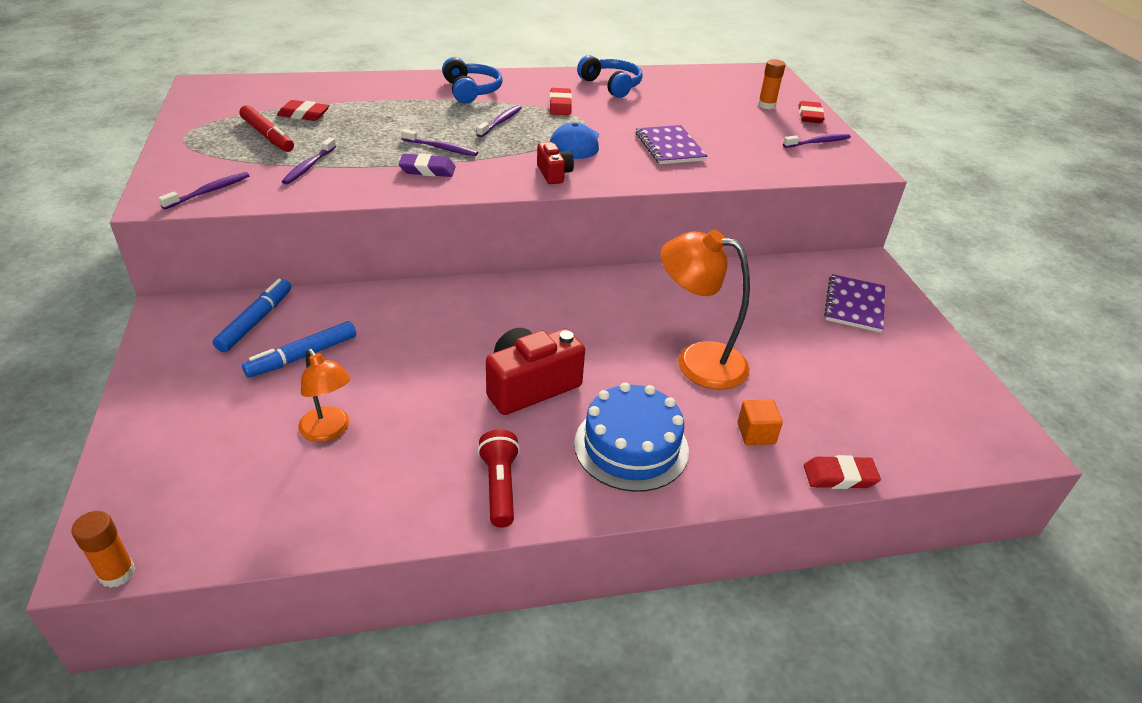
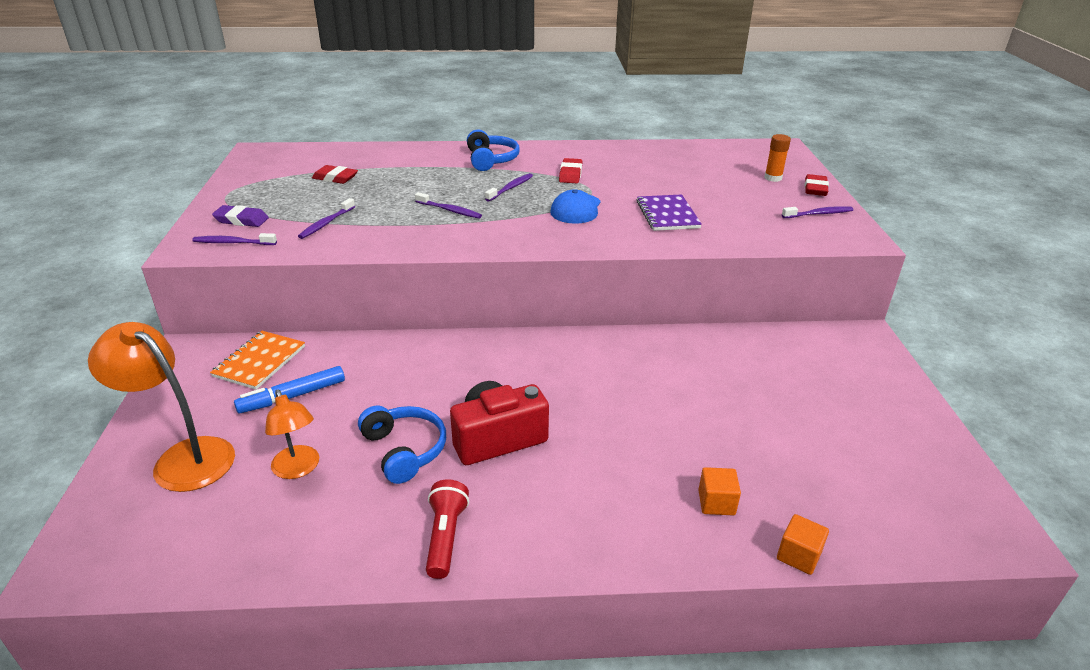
camera: 10 degrees right, 5 degrees down
(117, 573) = (73, 590): orange glue stick -> none
(209, 191) = (233, 243): purple toothbrush -> purple toothbrush turned 135 degrees counterclockwise
(256, 321) = (260, 361): blue marker -> orange notebook
(268, 136) = (298, 196): red marker -> none
(427, 170) = (432, 229): purple eraser -> purple eraser (241, 220)
(554, 174) = (549, 236): red camera -> none
(611, 85) = (624, 157): blue headphones -> blue headphones (404, 450)
(631, 446) = (584, 506): blue cake -> none
(697, 361) = (669, 424): orange lamp -> orange lamp (183, 457)
(839, 476) = (798, 555): red eraser -> orange cube
(854, 305) = (844, 377): purple notebook -> none

